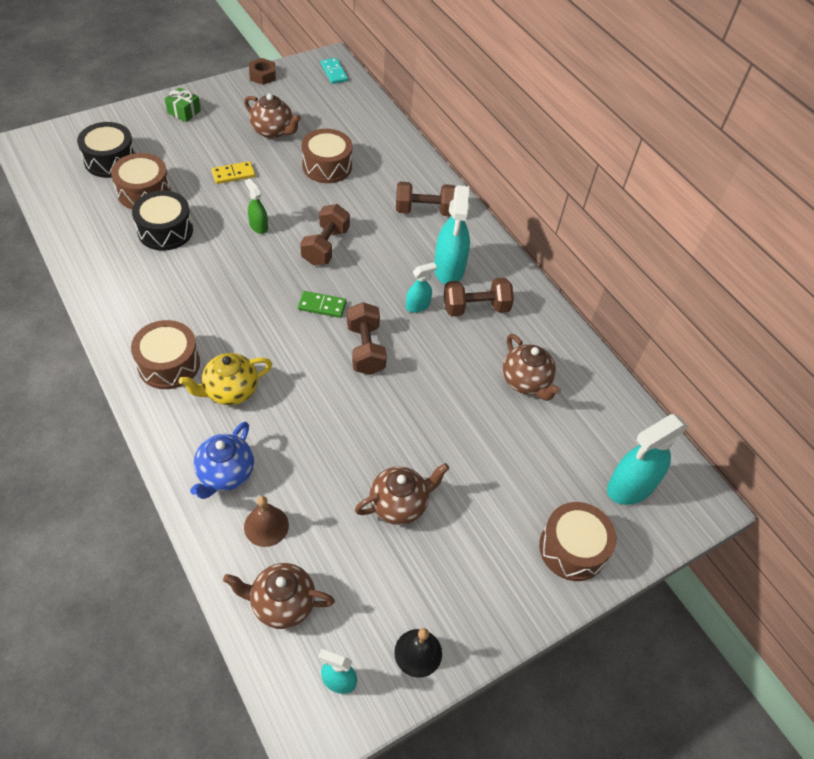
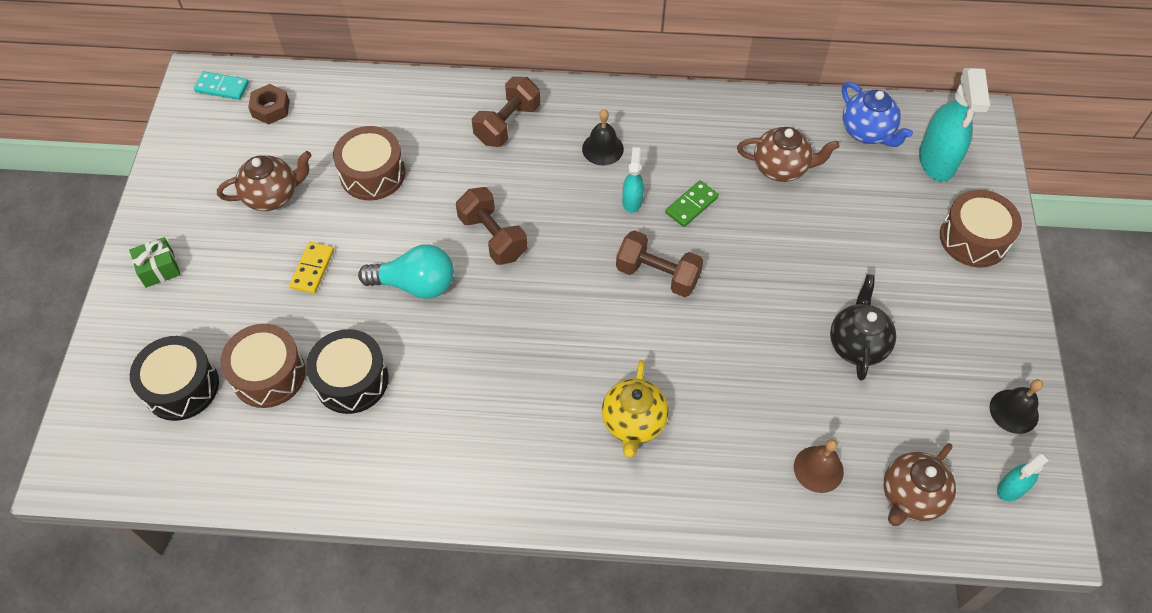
camera: 50 degrees left, 5 degrees up
(169, 364) = (558, 466): brown drum -> none
(225, 474) = (736, 477): blue teapot -> blue teapot (867, 132)
(258, 226) = (415, 284): green spray bottle -> turquoise light bulb
(262, 75) = (164, 158): brown nut -> brown nut (271, 108)
(322, 306) = (574, 283): green domino -> green domino (691, 205)
(399, 504) = (857, 344): brown teapot -> black teapot
(449, 269) = (602, 148): turquoise spray bottle -> black bell
(475, 308) = (667, 155): brown dumbbell -> none

